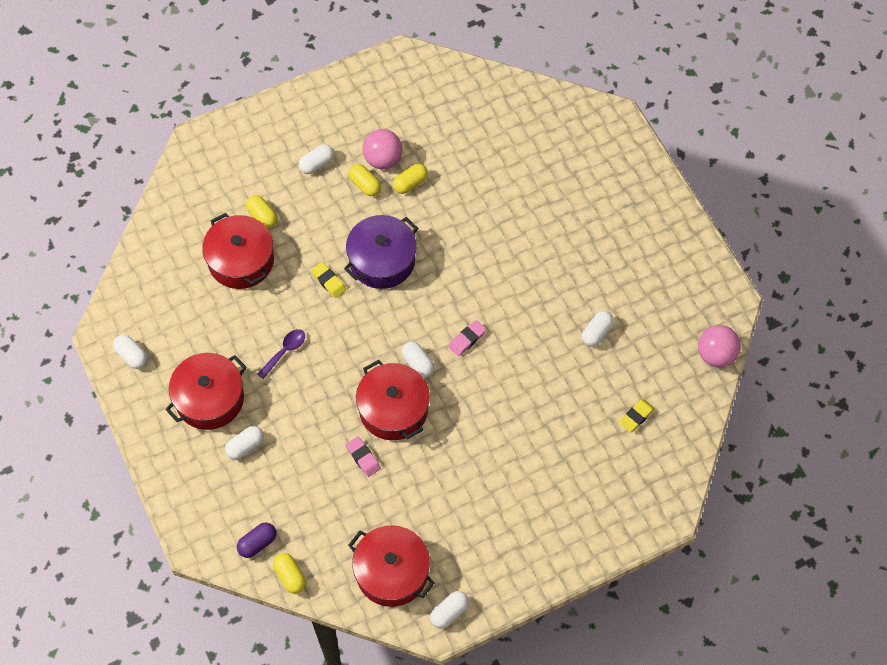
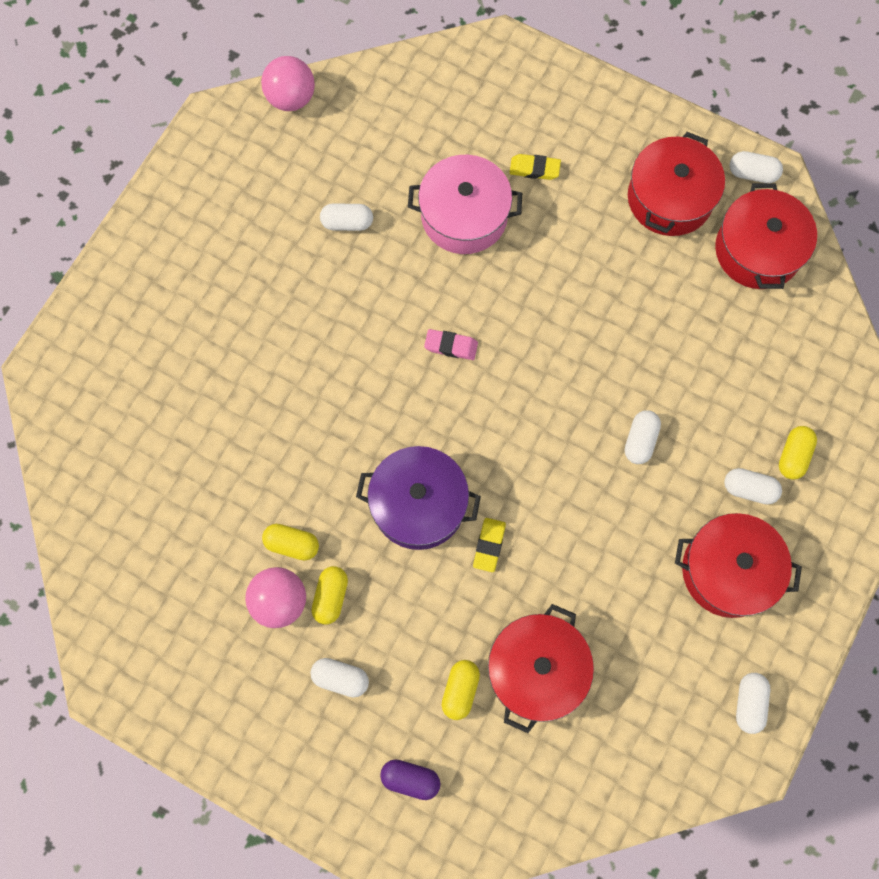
camera: 125 degrees left, 10 degrees up
(257, 543) = (837, 398): purple capsule -> purple capsule (410, 779)
(285, 351) = (610, 530): purple spoon -> none
(290, 576) = (841, 342): yellow capsule -> yellow capsule (793, 456)
(363, 458) = (665, 359): pink eraser -> none
(393, 409) = (588, 366): red pot -> red pot (670, 198)
(418, 363) = (517, 377): white capsule -> white capsule (640, 440)
(551, 405) = (464, 216): none -> pink pot
(636, 417) = (417, 131): yellow eraser -> yellow eraser (534, 169)

